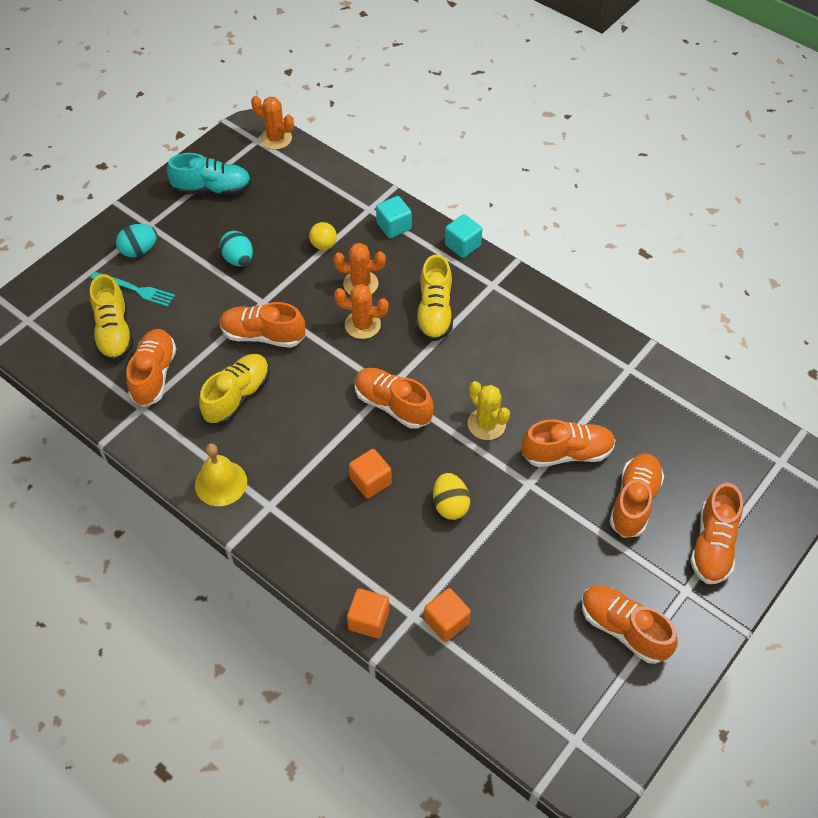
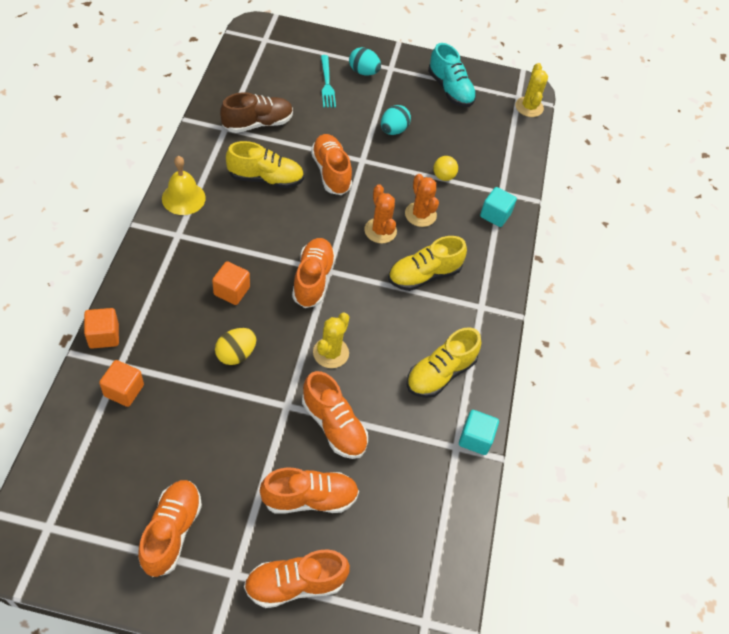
camera: 55 degrees right, 0 degrees up
(114, 332) = (282, 87): yellow shoe -> yellow shoe (440, 373)
(154, 375) = (257, 124): orange shoe -> brown shoe
(276, 138) = (529, 107): orange cactus -> yellow cactus
(462, 245) = (509, 270): turquoise cube -> turquoise cube (475, 438)

